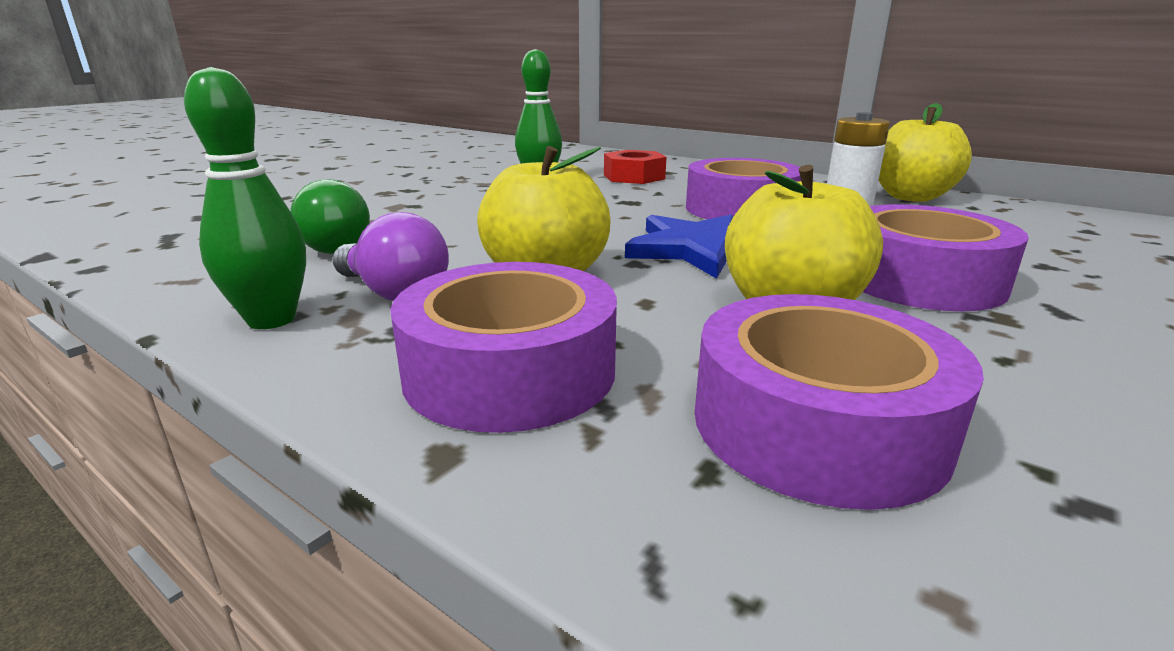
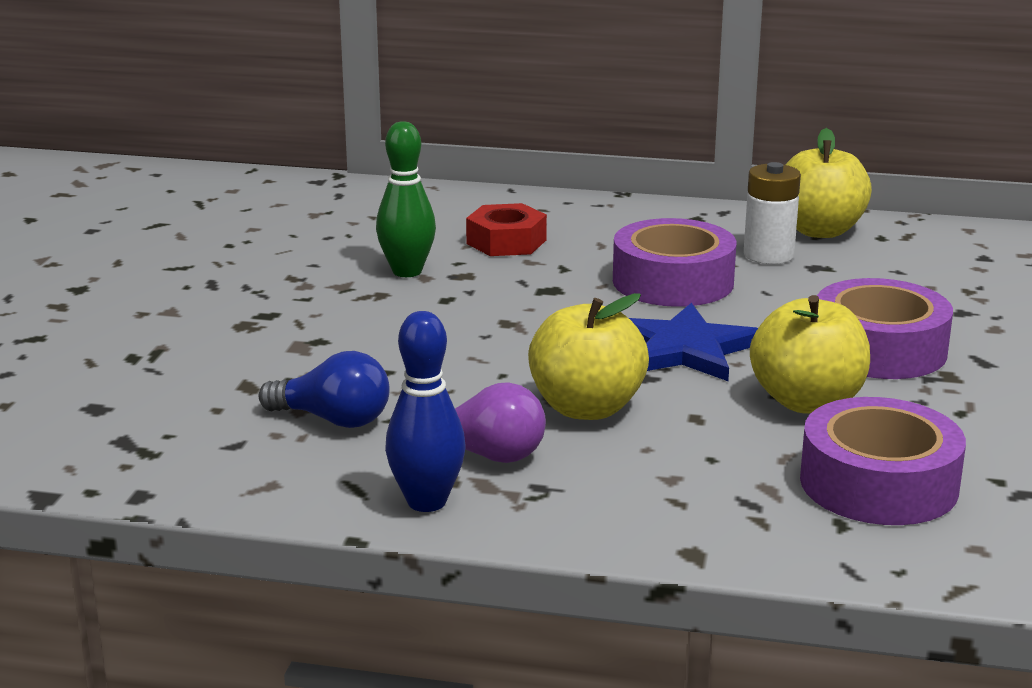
camera: 25 degrees left, 0 degrees up
(271, 320) = (427, 502): green bowling pin -> blue bowling pin
(328, 247) = (333, 420): green light bulb -> blue light bulb
(510, 371) = (666, 496): purple tape -> none

